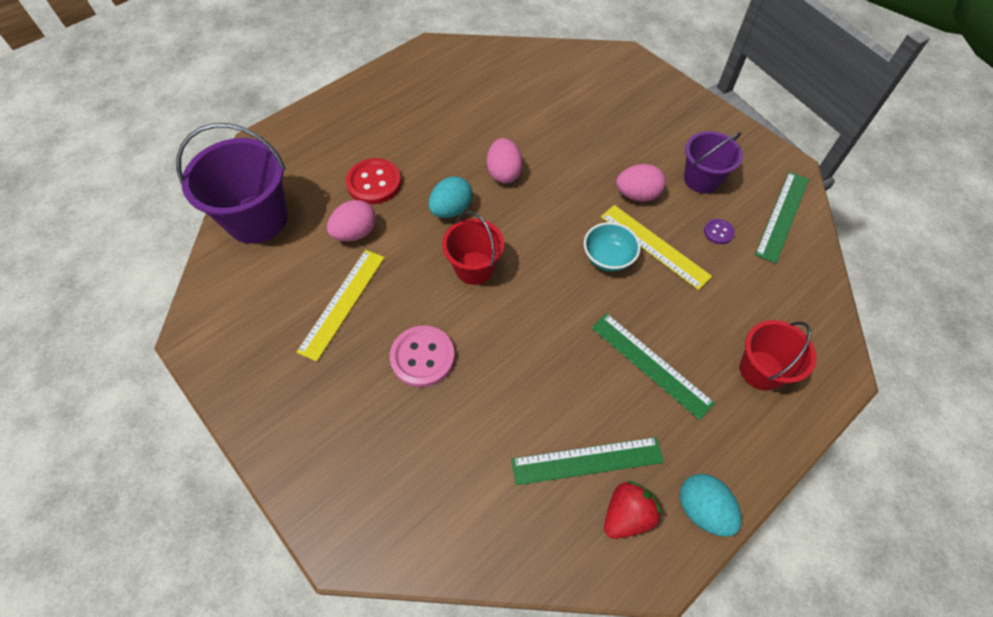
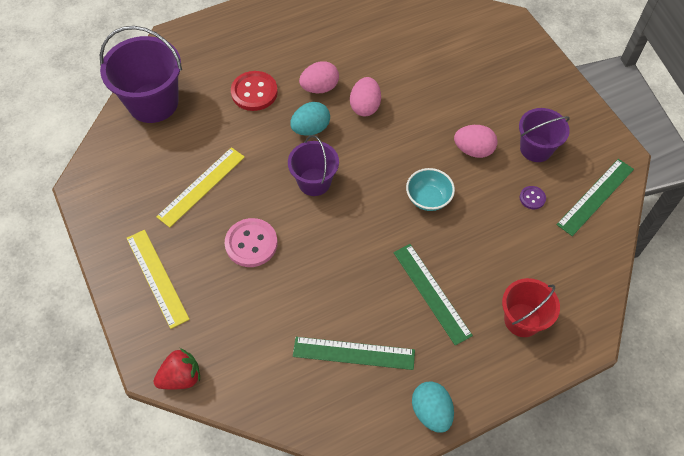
camera: 15 degrees right, 0 degrees up
(355, 233) = (227, 131): pink egg -> pink egg (319, 88)
(474, 268) = (314, 182): red bucket -> purple bucket
(627, 515) = (370, 400): red strawberry -> red strawberry (181, 377)
(654, 246) = (471, 197): yellow ruler -> yellow ruler (157, 277)

